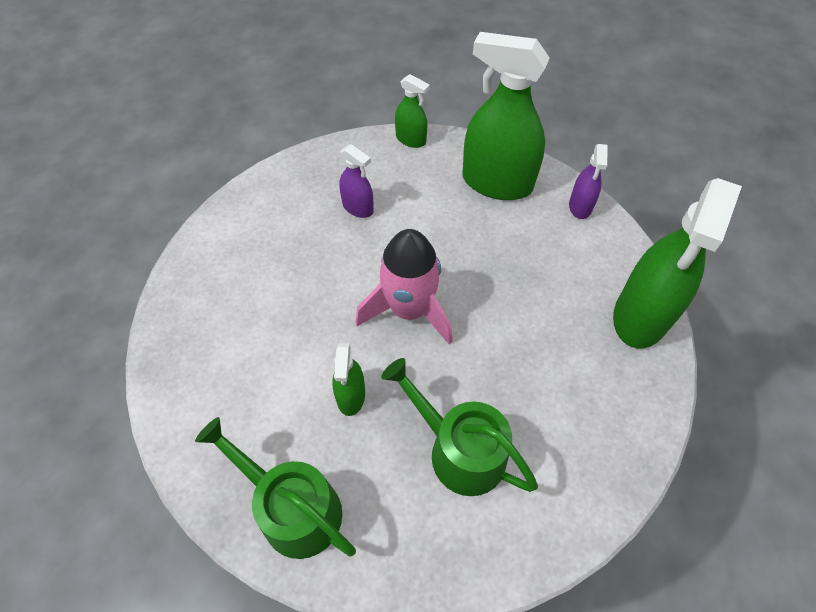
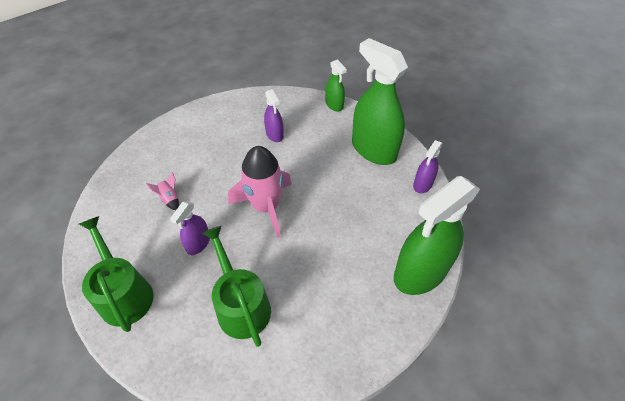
camera: 25 degrees right, 5 degrees down
(269, 352) = (169, 199): none -> pink rocket
(351, 396) = (198, 243): green spray bottle -> purple spray bottle

